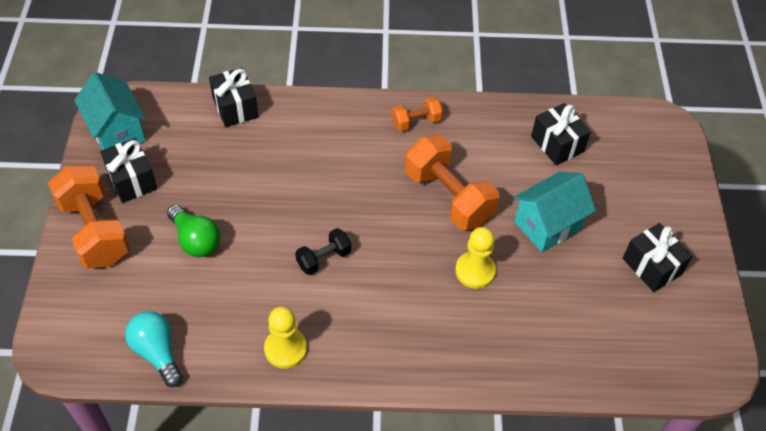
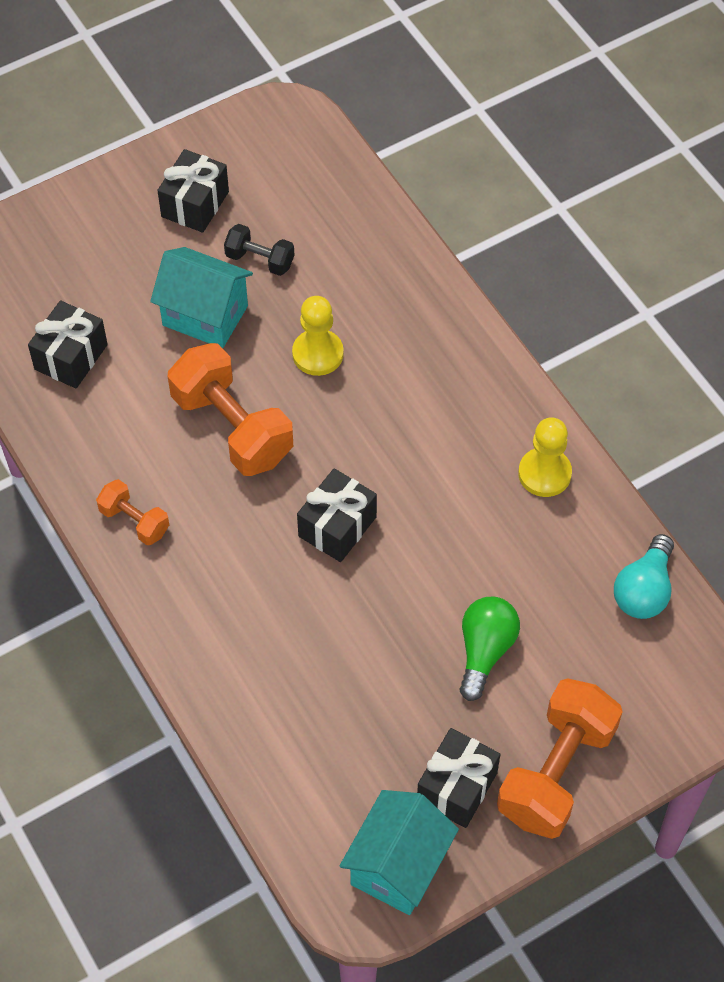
camera: 120 degrees left, 5 degrees up
(235, 108) = (254, 748): black gift -> black gift (337, 526)
(323, 259) = (410, 504): black dumbbell -> black dumbbell (260, 260)
(448, 197) = (232, 427): orange dumbbell -> orange dumbbell turned 60 degrees counterclockwise

